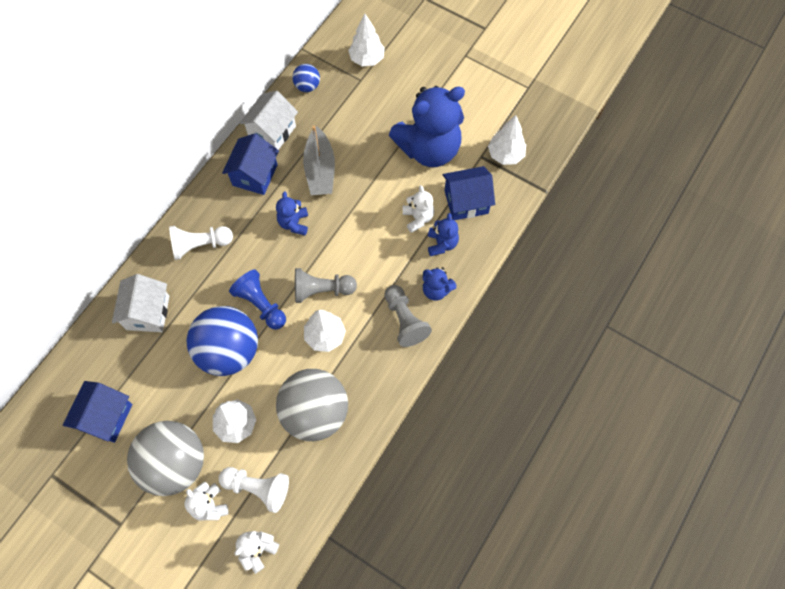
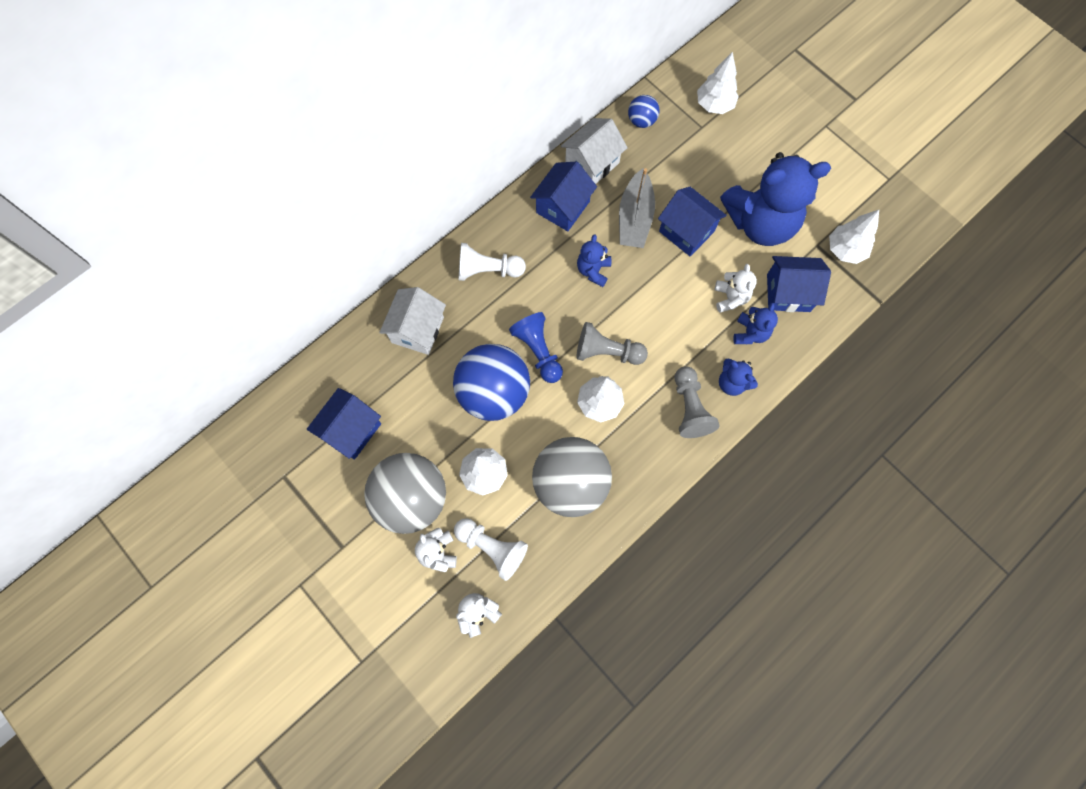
camera: 15 degrees right, 5 degrees up
(367, 170) = (686, 231): none -> blue house

